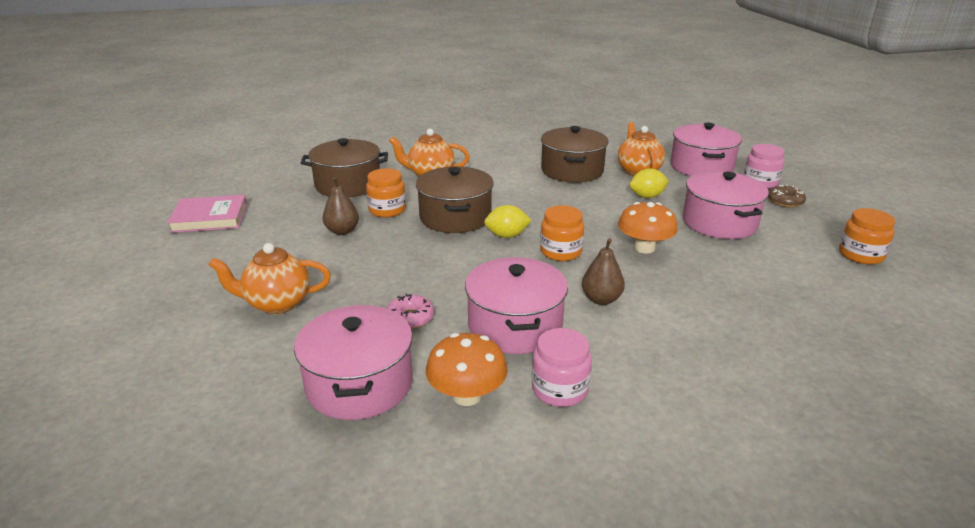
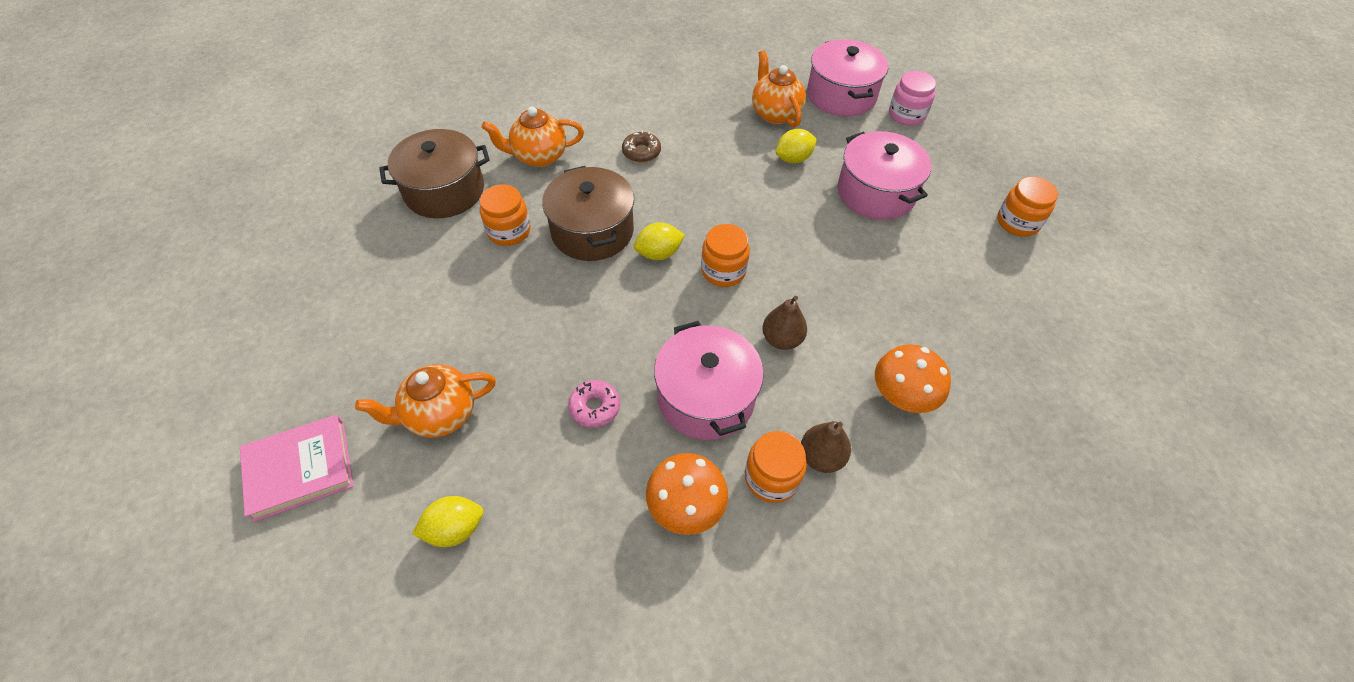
camera: 15 degrees left, 25 degrees up
(210, 218) = (295, 282): pink book -> pink book (300, 469)
(250, 375) = (455, 529): none -> yellow lemon
(342, 231) = (469, 278): brown pear -> brown pear (821, 457)
(359, 384) = (575, 515): pink pot -> none
(559, 389) = (771, 478): pink jar -> orange jar
(572, 171) = (701, 123): brown pot -> none
(644, 248) = (808, 248): orange mushroom -> orange mushroom (902, 395)
(785, 201) = (936, 145): brown donut -> brown donut (641, 152)

